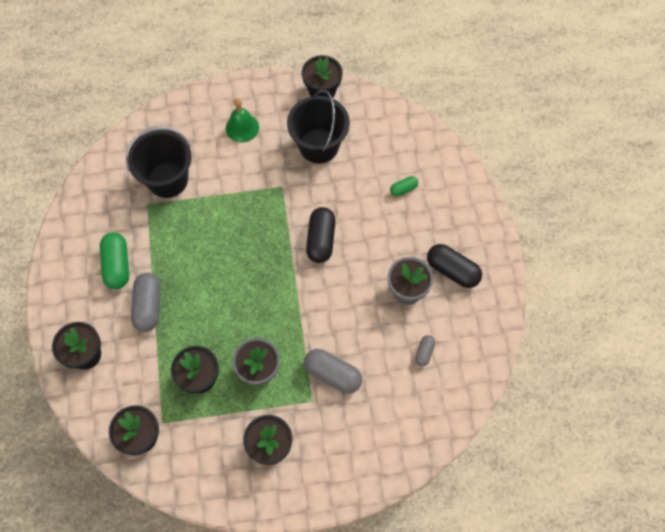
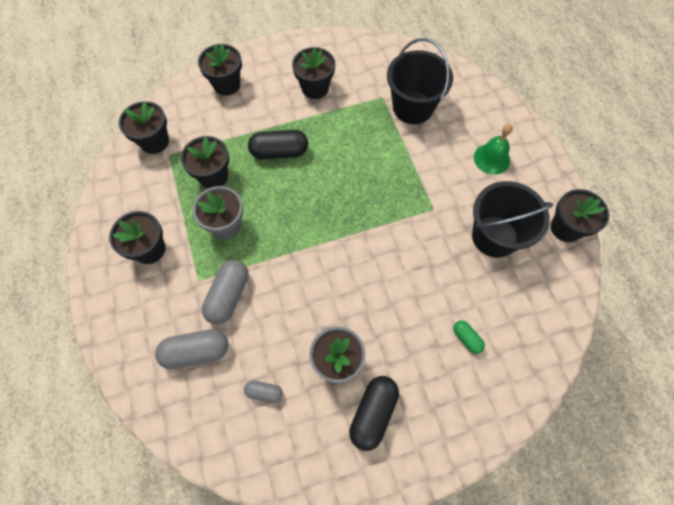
camera: 80 degrees right, 0 degrees up
(117, 265) = (315, 88): green capsule -> black flower pot
(148, 306) = (279, 120): grey capsule -> grey capsule (196, 352)
(321, 240) = (380, 258): black capsule -> black capsule (279, 152)

